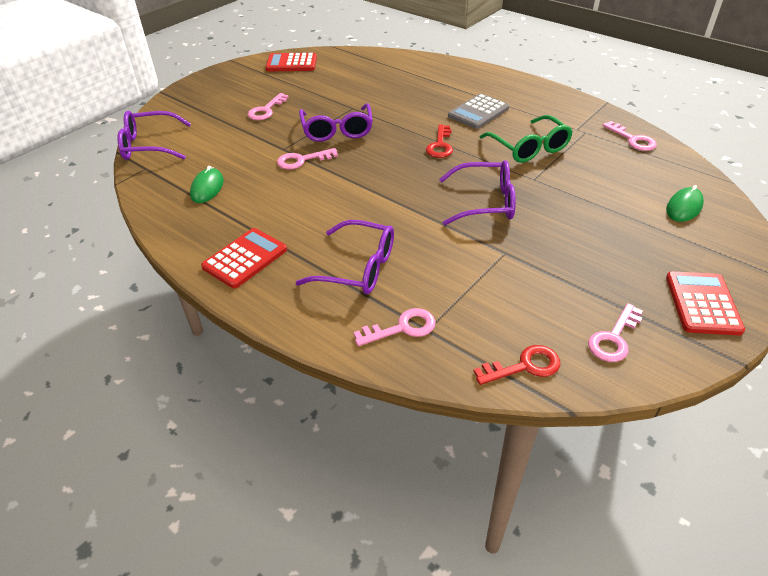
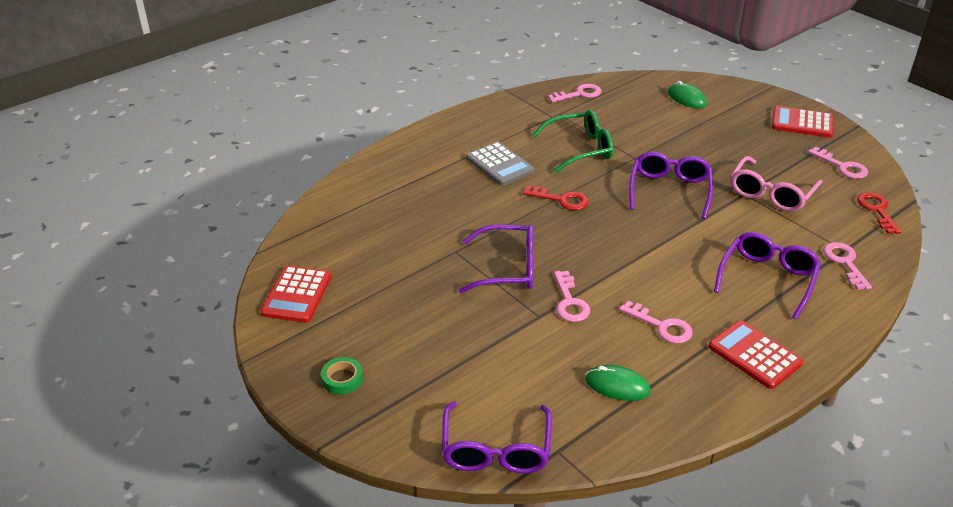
camera: 80 degrees left, 5 degrees down
(215, 89) = (342, 379): none -> green tape
(266, 110) = (433, 327): pink key -> pink key (662, 326)
(515, 272) = (771, 193): none -> pink glasses

